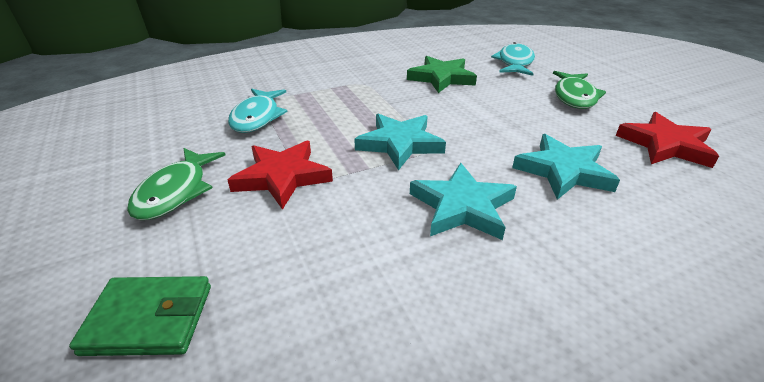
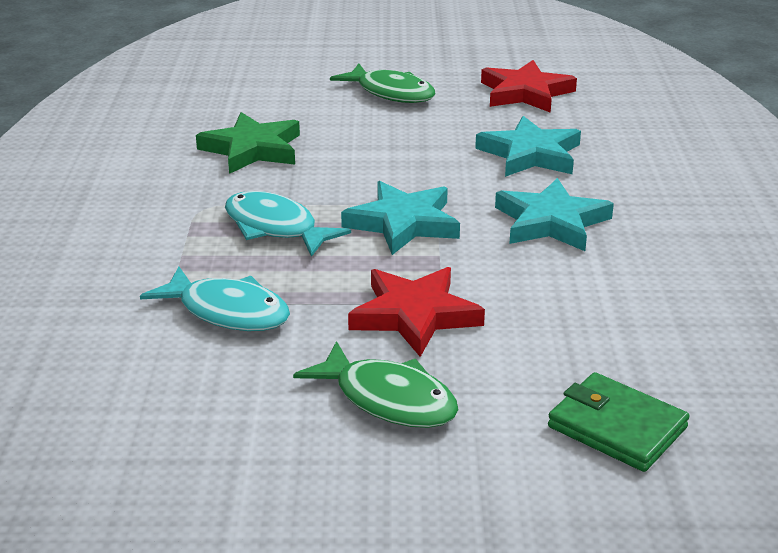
camera: 65 degrees left, 5 degrees down
(149, 319) = (617, 427): green wallet -> green wallet turned 75 degrees counterclockwise
(515, 63) = (262, 91): turquoise fish -> turquoise fish (275, 228)

